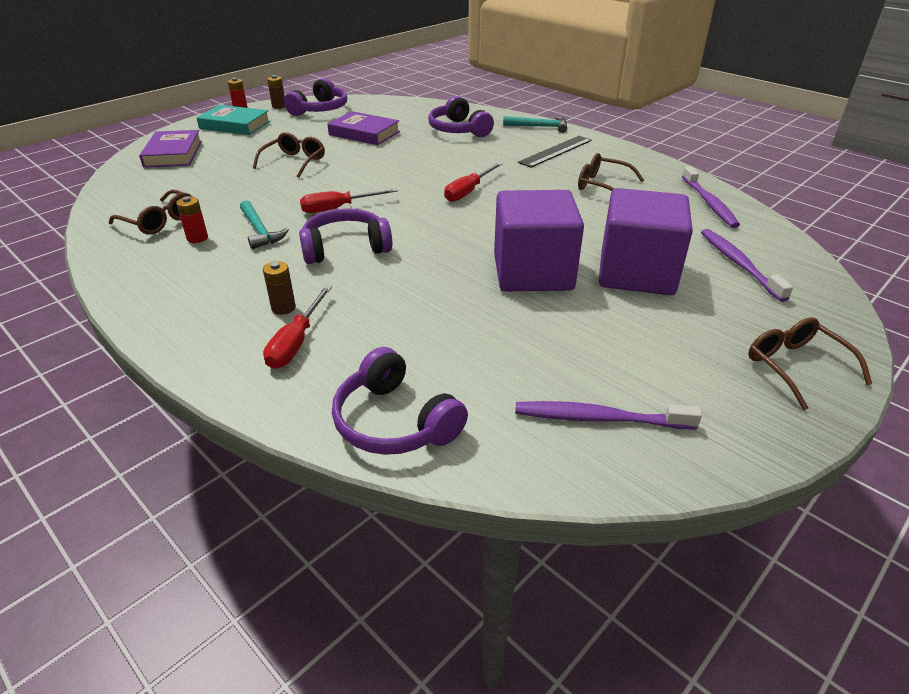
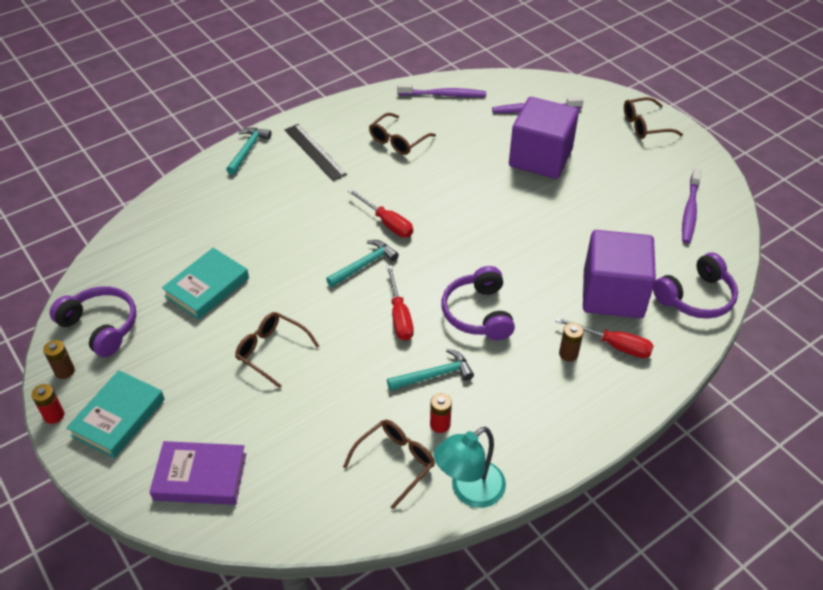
camera: 80 degrees left, 10 degrees up
(113, 258) = (469, 491): none -> turquoise lamp
(364, 133) = (207, 287): purple book -> turquoise book
(405, 187) = (364, 265): none -> turquoise hammer
(458, 130) = (230, 209): purple headphones -> none
(533, 272) = (533, 208): purple cube -> purple cube (613, 294)

